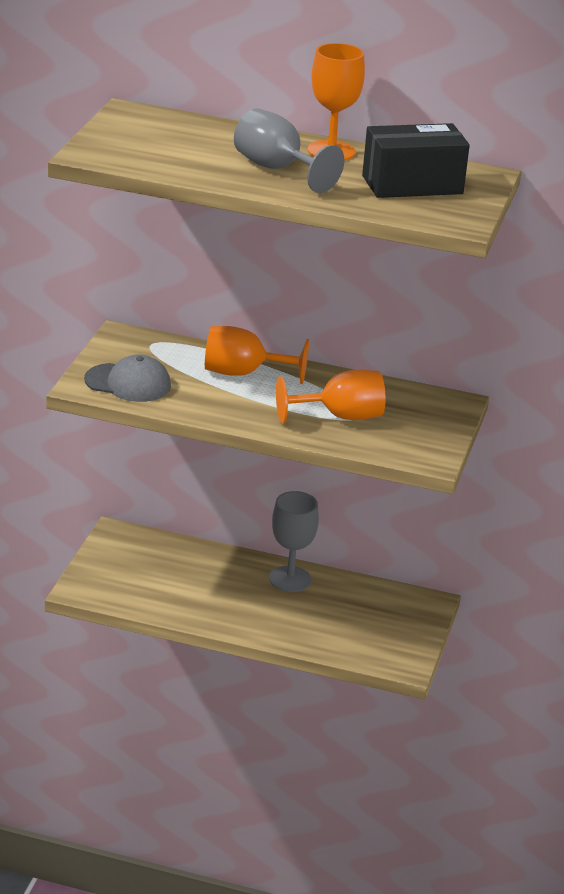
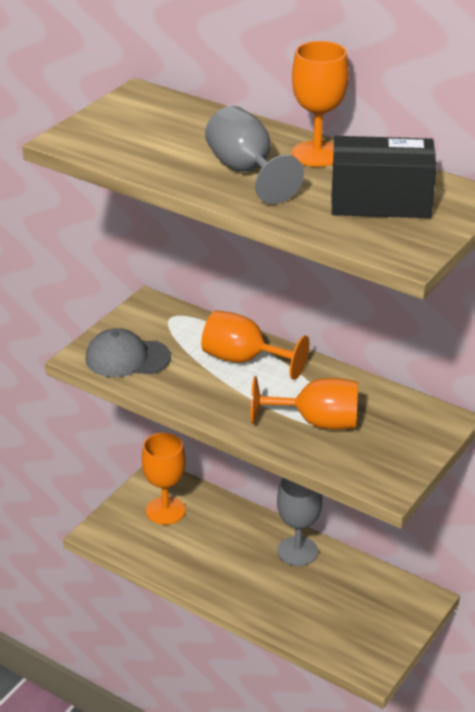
camera: 20 degrees right, 5 degrees up
(128, 383) = (127, 358): grey cap -> grey cap turned 150 degrees clockwise
(140, 561) = (165, 511): none -> orange goblet

